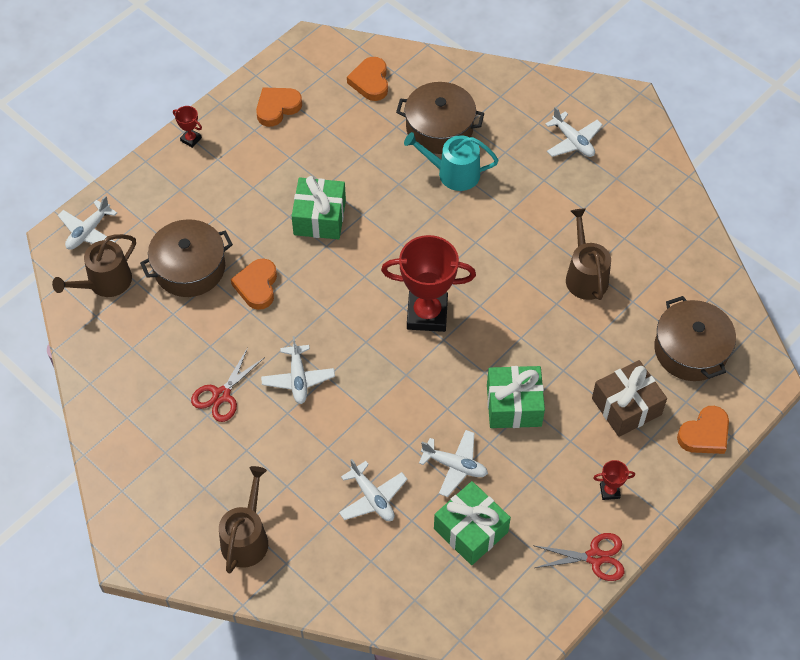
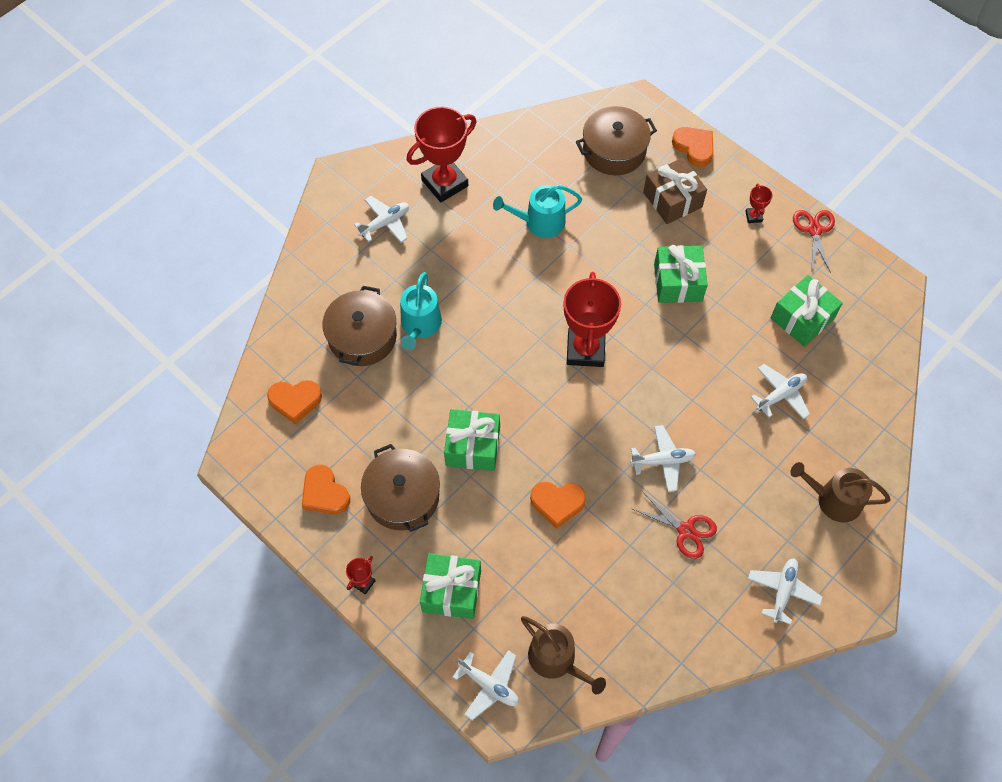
camera: 90 degrees left, 5 degrees up
(177, 203) = (451, 591): none -> green gift
(189, 268) = (536, 572): brown pot -> brown pot (402, 496)
(455, 466) = (742, 329): white plane -> white plane (783, 591)
(585, 276) = (540, 222): brown watering can -> turquoise watering can
(628, 190) = (444, 183): none -> red trophy

